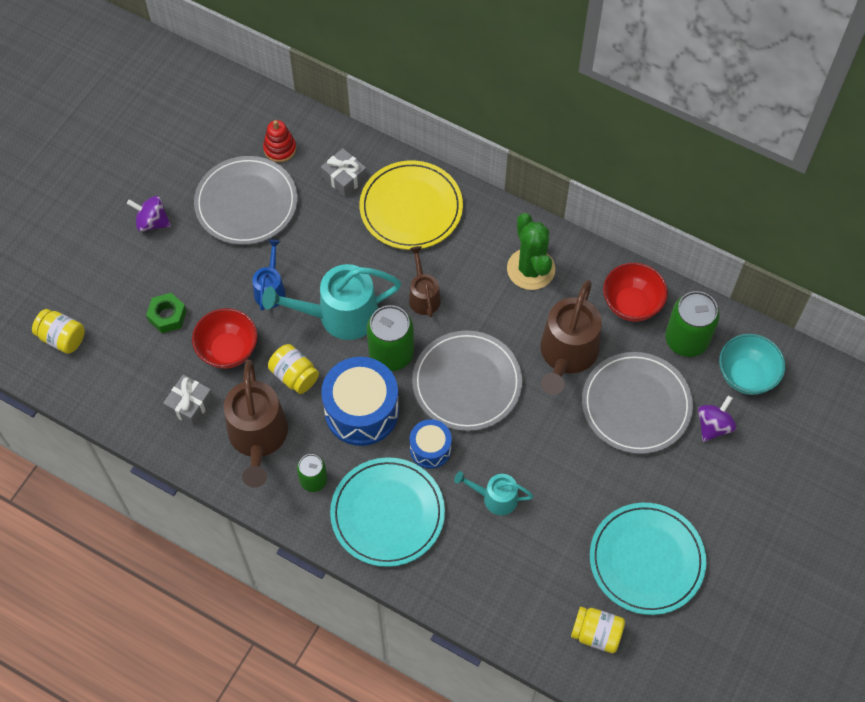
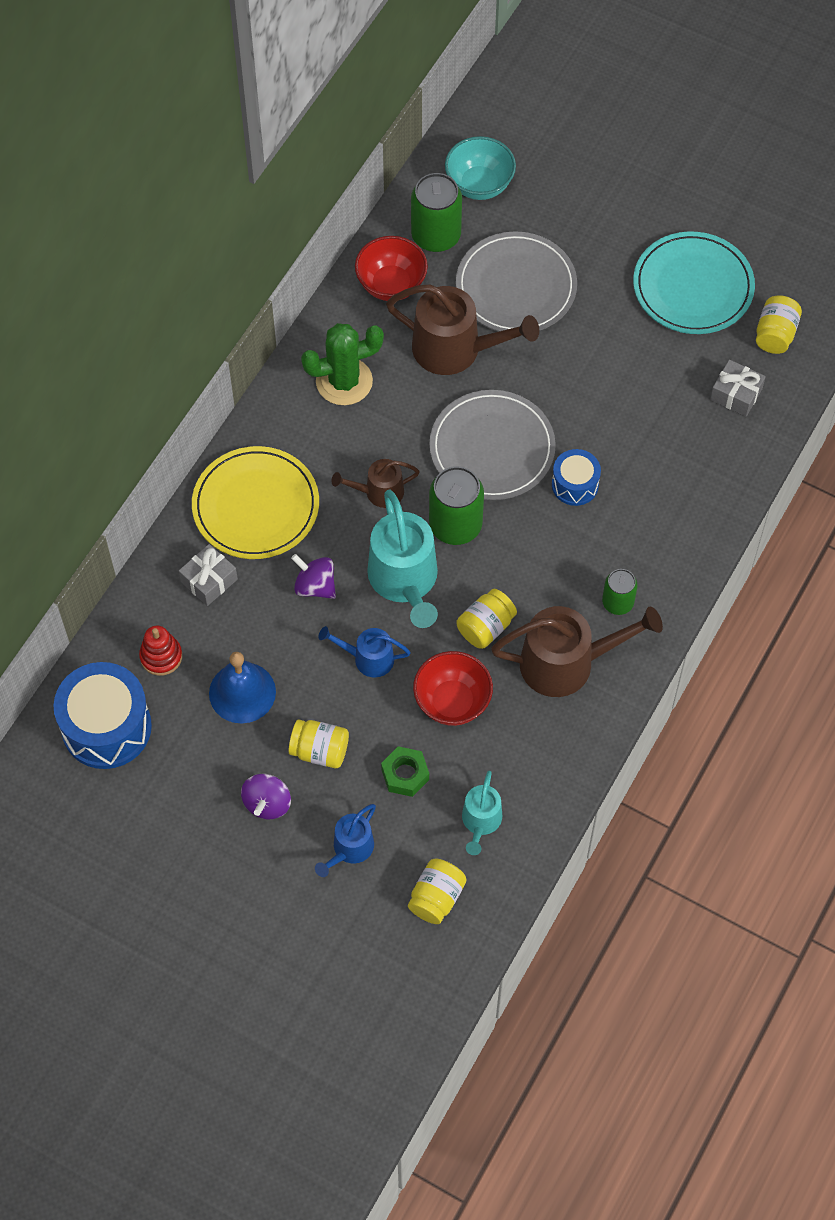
camera: 90 degrees left, 0 degrees up
(109, 278) = (350, 849): none -> blue watering can
(190, 405) = (526, 740): grey gift -> grey gift (736, 394)
(192, 256) = (320, 751): none -> yellow jar
(246, 203) = (242, 692): grey plate -> blue bell
(361, 411) = (530, 555): blue drum -> blue drum (106, 727)
(387, 513) = (654, 527): turquoise plate -> none
(495, 498) = (631, 422): turquoise watering can -> turquoise watering can (481, 821)
(713, 426) = (539, 218): purple spinning top -> purple spinning top (315, 586)

